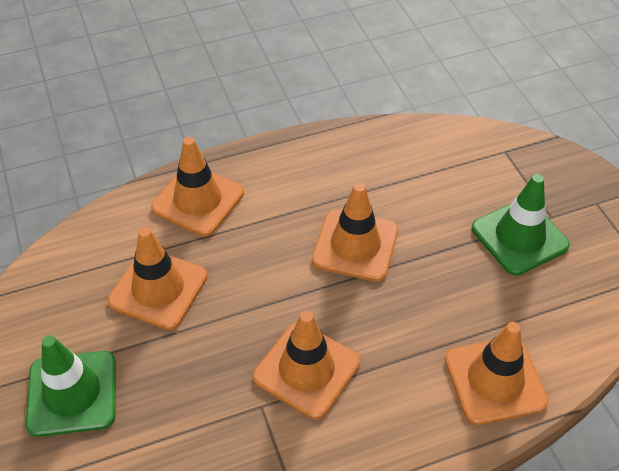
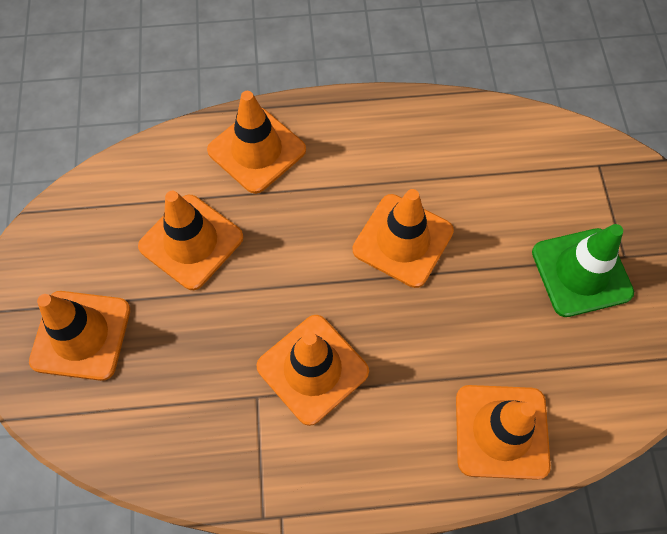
camera: 15 degrees right, 15 degrees up
(72, 393) = (81, 335): green traffic cone -> orange traffic cone

